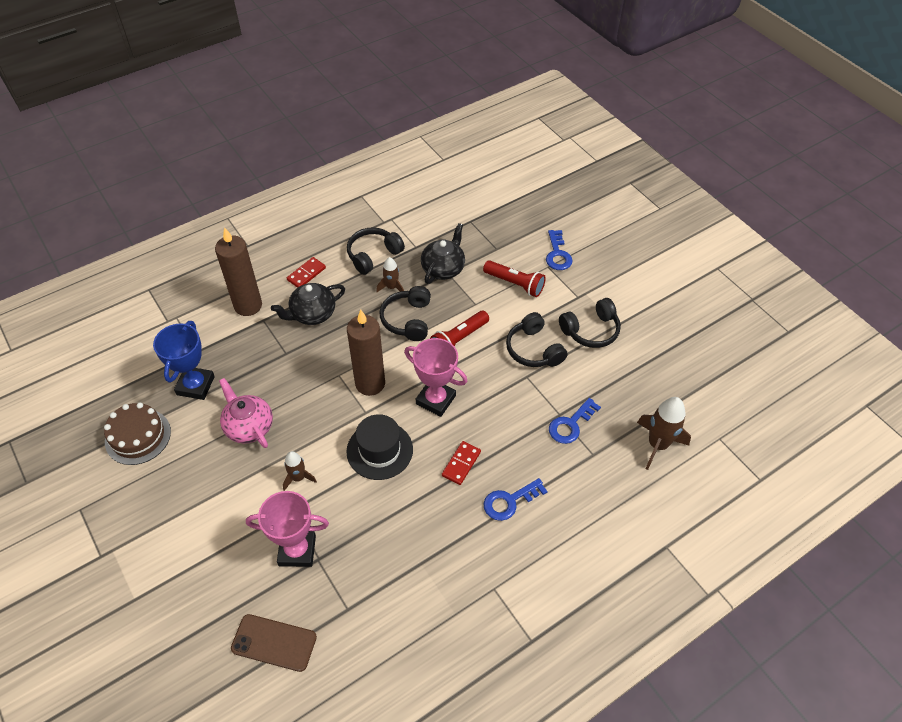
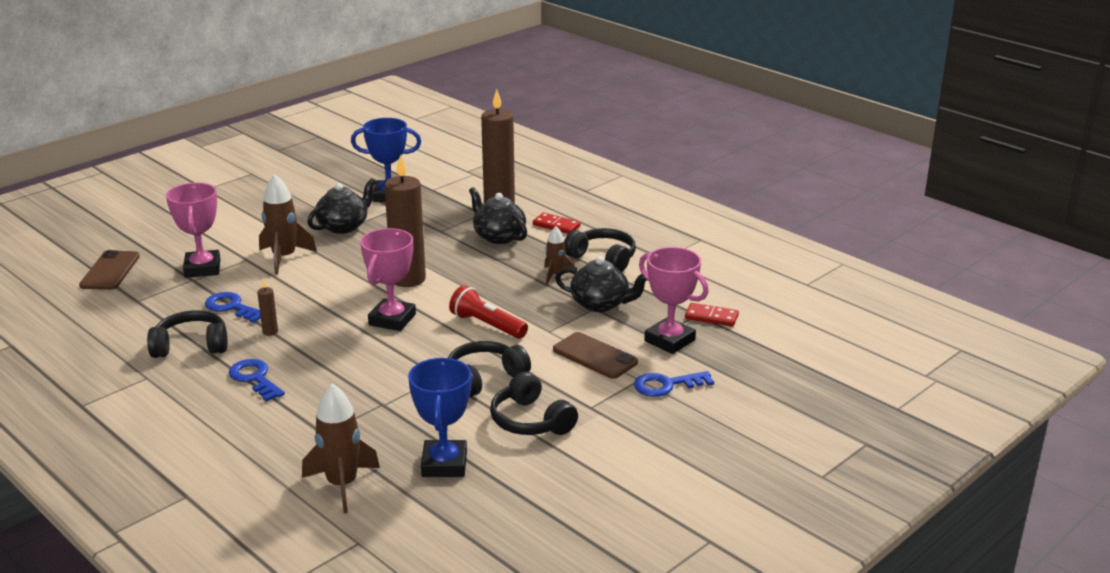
camera: 80 degrees right, 25 degrees down
(138, 436) = (327, 182): brown cake -> none
(249, 426) = (343, 226): pink teapot -> black teapot
(298, 478) = (284, 258): brown rocket -> brown rocket, size x1.69
(379, 450) = (320, 295): black hat -> none
(408, 320) = (507, 290): black headphones -> black headphones (191, 346)
(435, 490) = (270, 332): none -> brown candle
(461, 464) = (305, 344): red domino -> red domino (711, 317)
(502, 242) = (669, 340): none -> pink trophy
(515, 284) = (594, 356): red flashlight -> brown phone
(571, 424) = (368, 413): blue key -> blue key (232, 307)
(637, 383) = (444, 464): none -> blue trophy

